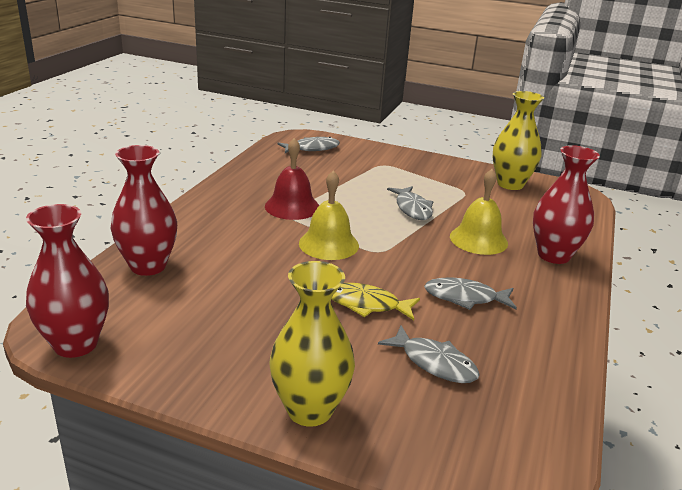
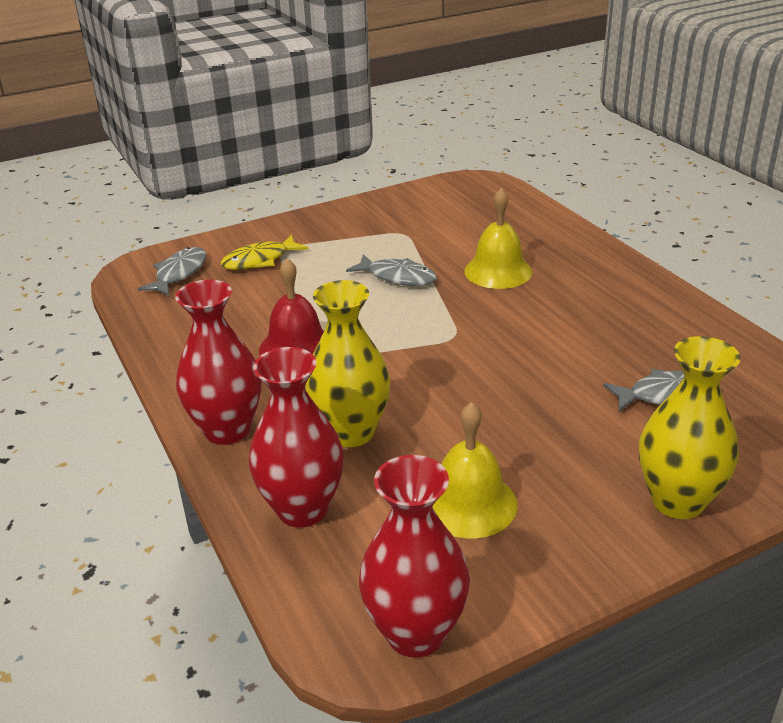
camera: 45 degrees left, 5 degrees up
(328, 244) = (405, 359): yellow bell -> yellow bell (469, 503)
(367, 304) = (541, 388): yellow fish -> yellow fish (260, 260)
(465, 298) = (585, 328): grey fish -> none
(510, 184) = (421, 203): yellow vase -> yellow vase (351, 432)
(553, 255) = (566, 249): red vase -> red vase (227, 430)

